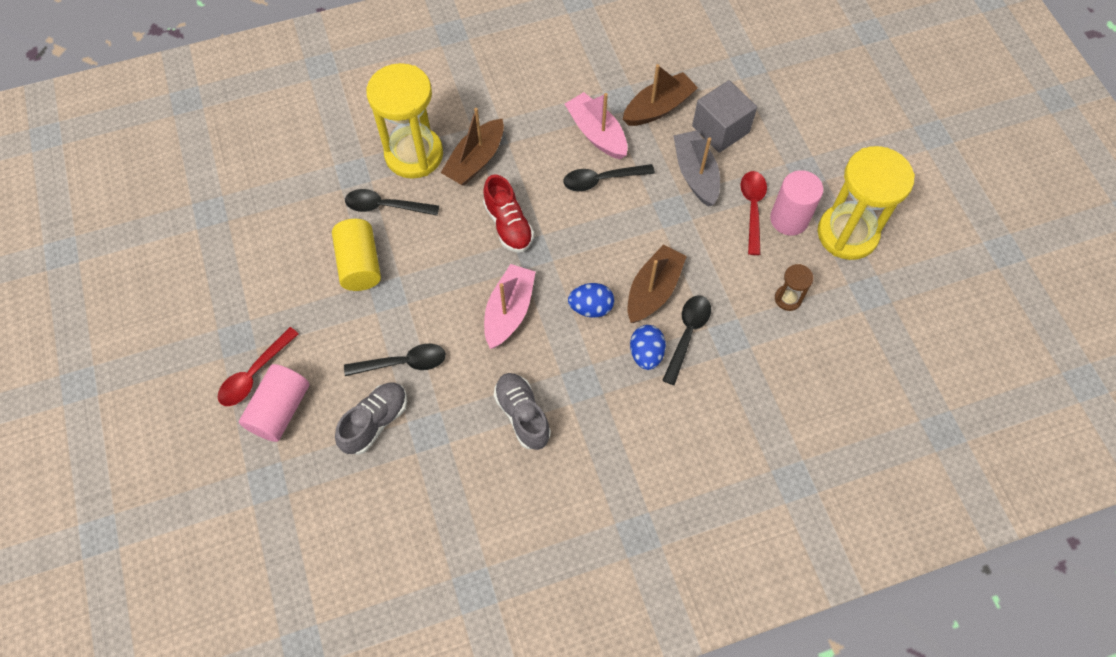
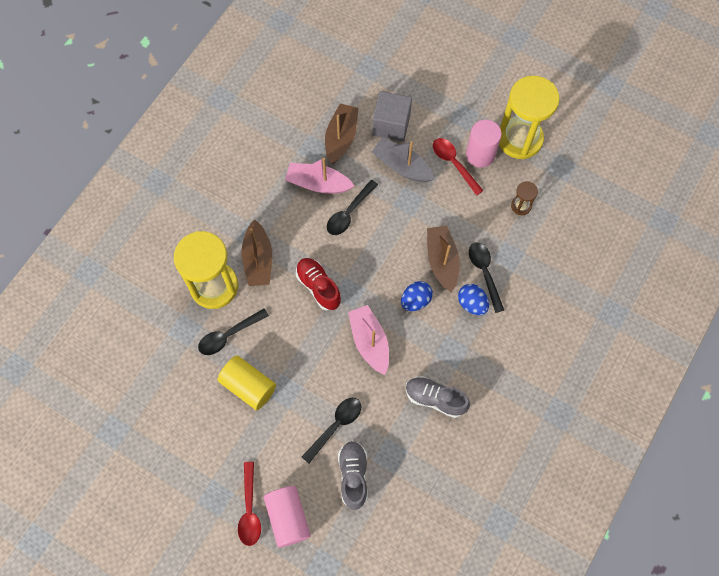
camera: 40 degrees left, 5 degrees up
(508, 225) = (318, 287): red shoe -> red shoe turned 150 degrees counterclockwise

